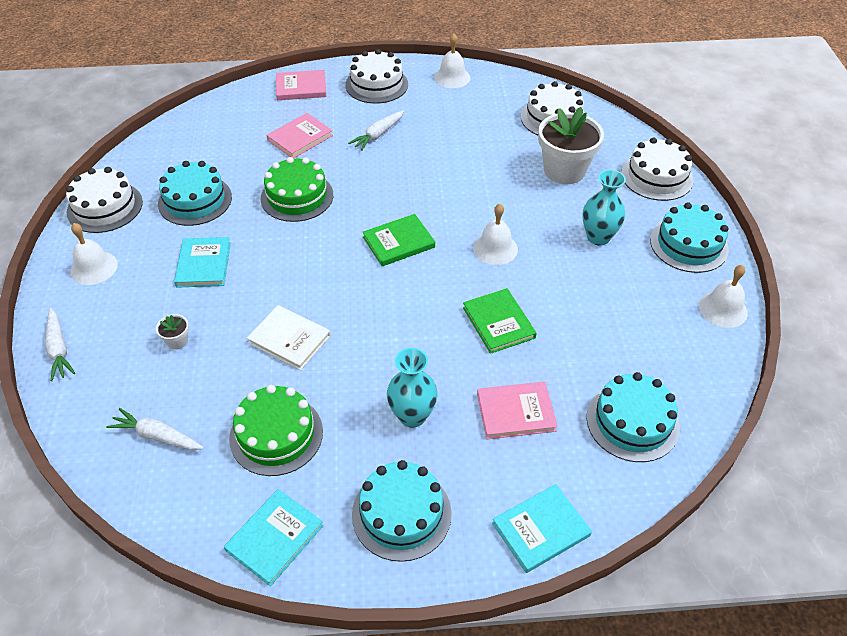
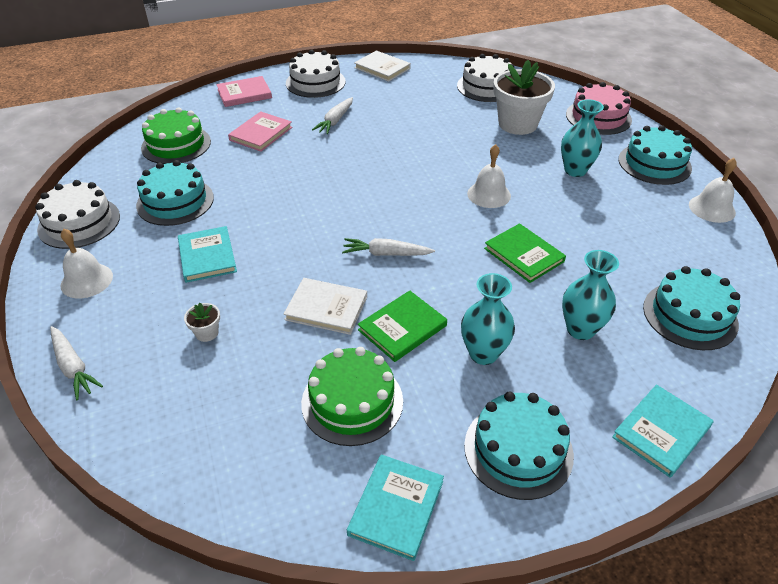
camera: 15 degrees left, 5 degrees down
(157, 436) = (220, 432): white carrot -> white carrot (386, 254)
(297, 196) = (279, 182): green cake -> green cake (176, 145)
(398, 242) = (396, 204): green book -> green book (402, 328)
(452, 77) = (382, 68): white bell -> white book
(516, 412) = (580, 329): pink book -> turquoise vase
(656, 176) = (598, 117): white cake -> pink cake

